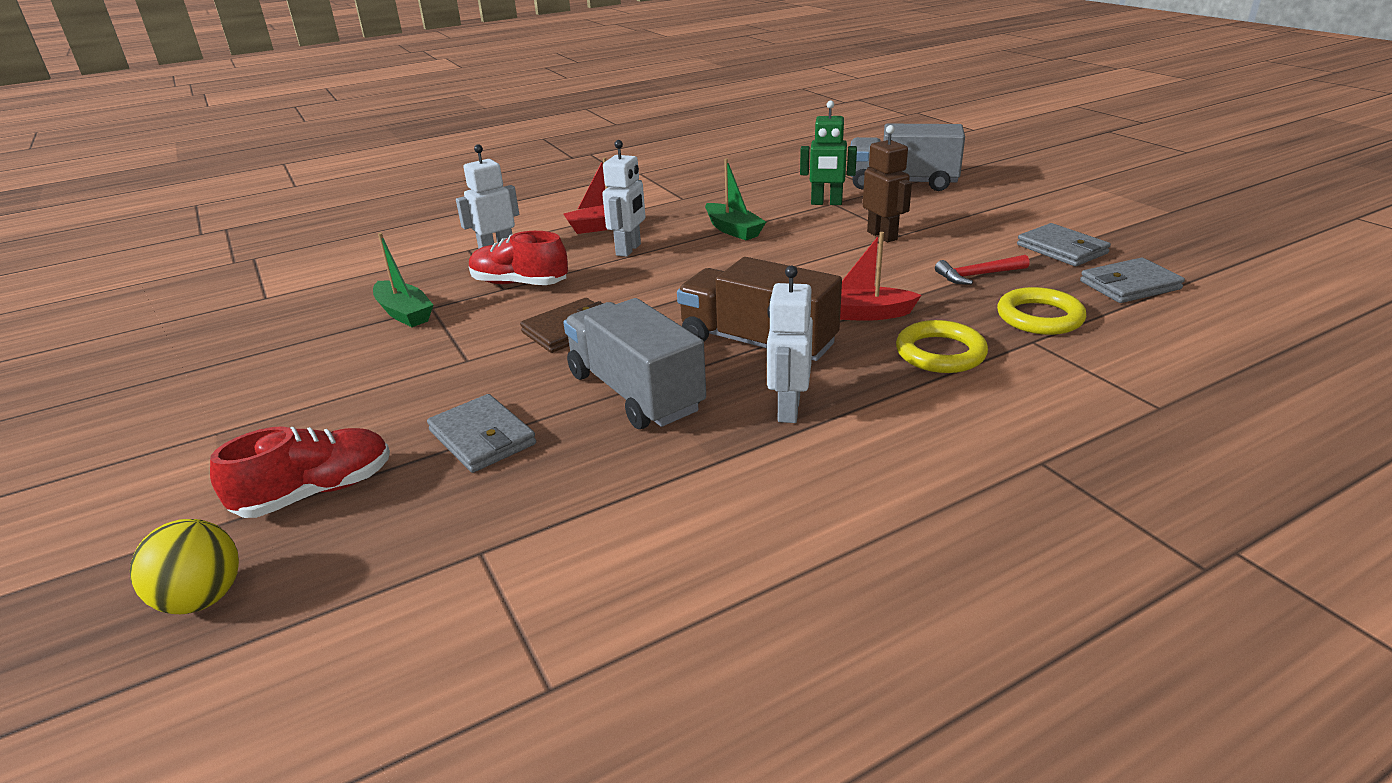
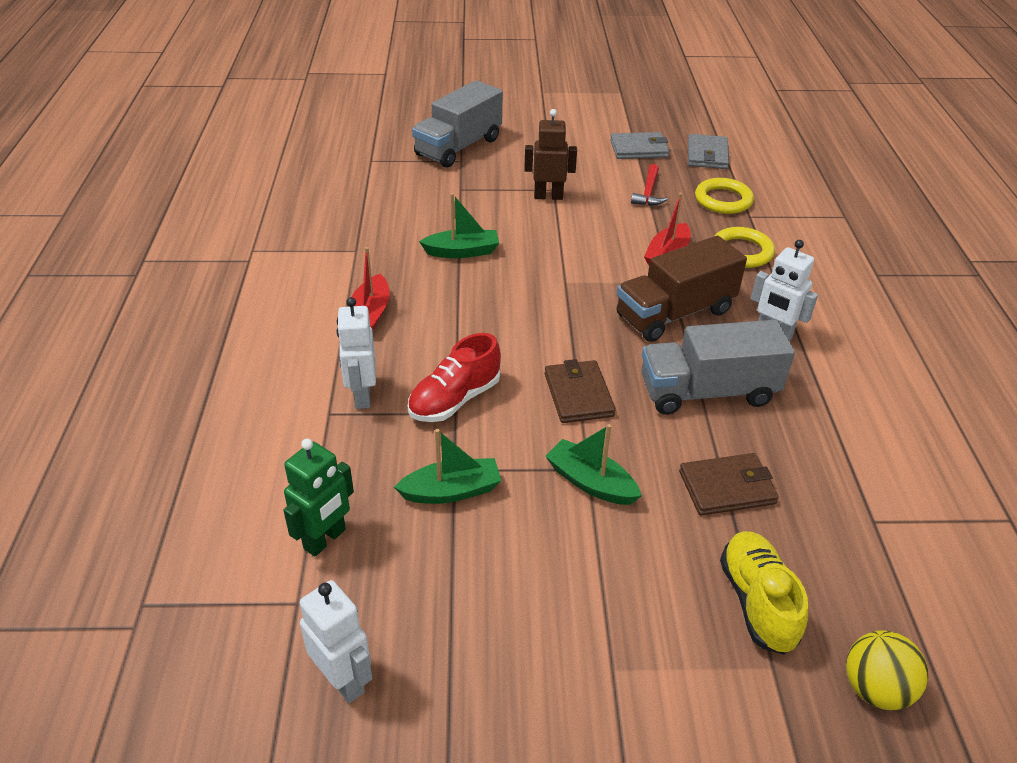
camera: 65 degrees left, 10 degrees up
(316, 492) = (757, 602): red shoe -> yellow shoe
(448, 366) = (591, 482): none -> green boat
(482, 437) = (727, 487): grey wallet -> brown wallet
(629, 250) = (444, 316): white robot -> white robot (344, 680)
(826, 203) = (458, 192): green robot -> green robot (325, 539)

